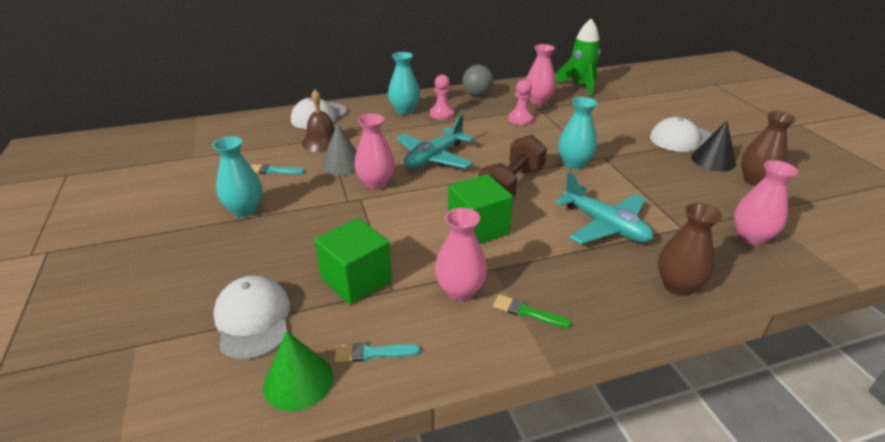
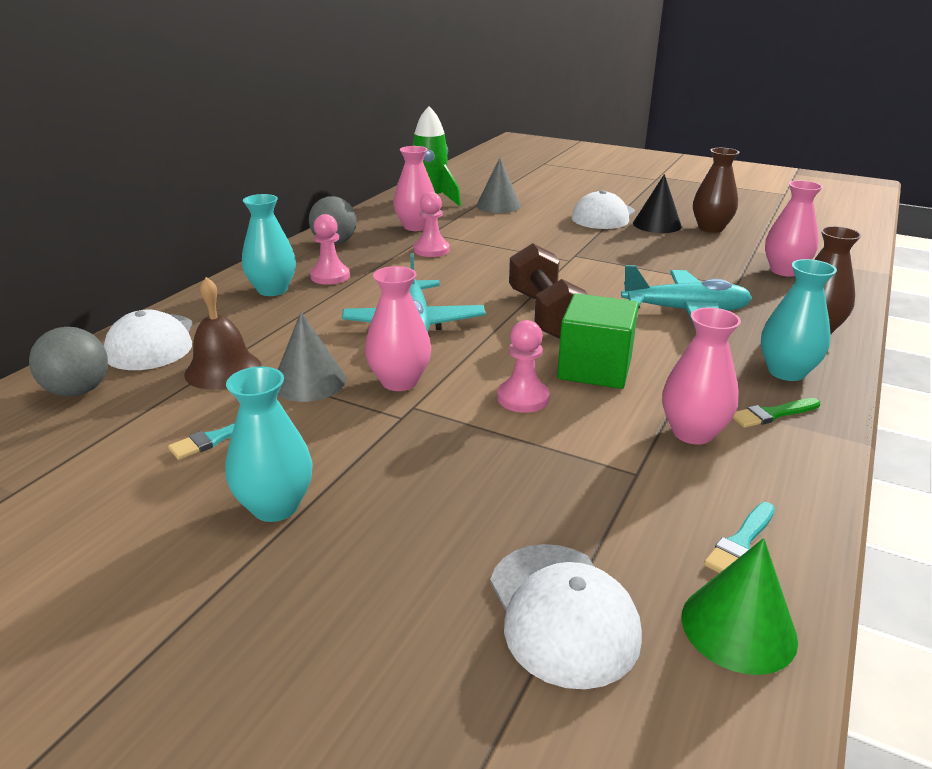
camera: 45 degrees left, 5 degrees down
(253, 319) = (562, 613): white cap -> white cap turned 135 degrees counterclockwise
(265, 126) = (78, 391): none -> grey ball
(356, 280) = (583, 488): green cube -> none
(413, 222) = (523, 398): none -> pink pawn
(574, 164) = (561, 271): turquoise vase -> turquoise vase (786, 372)
(617, 105) = (498, 205): none -> grey cone

